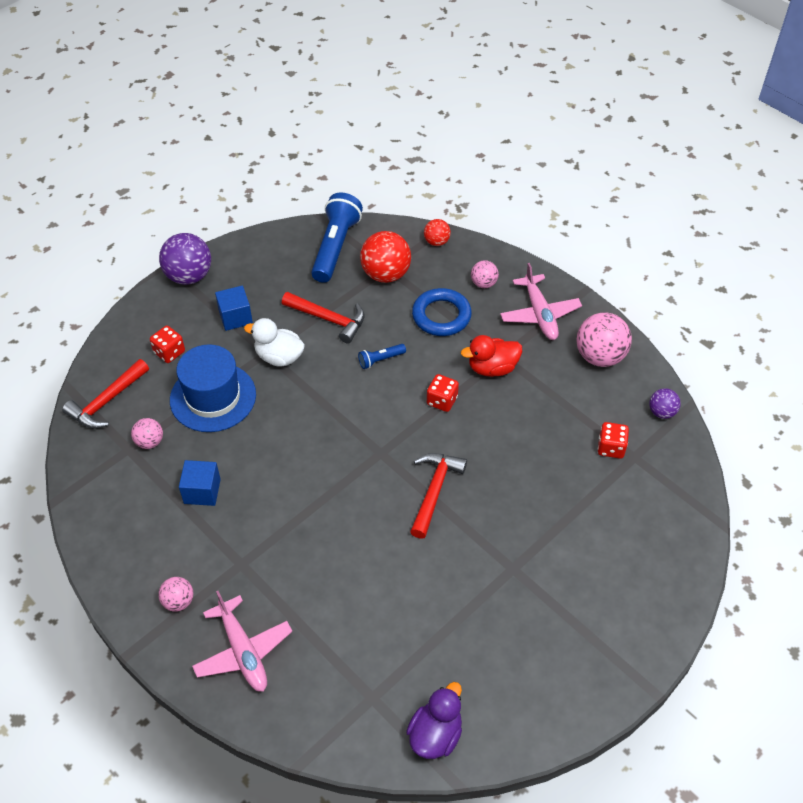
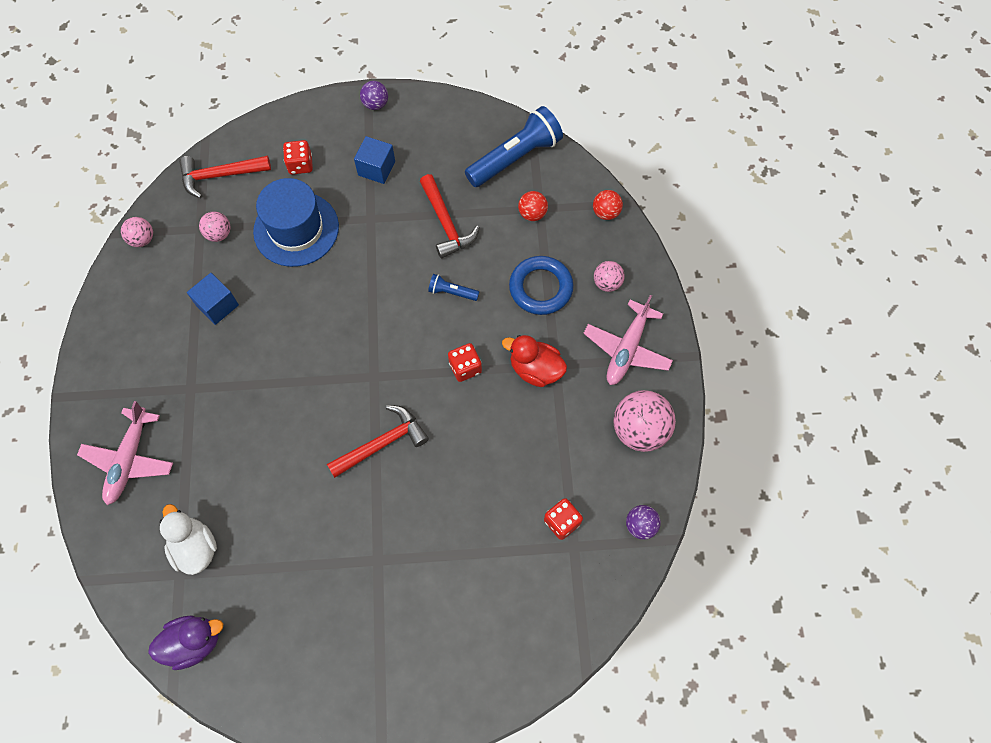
camera: 40 degrees right, 15 degrees up
(178, 601) = (123, 383): pink ball -> pink ball (142, 239)
(189, 276) = (375, 104): purple ball -> purple ball, size x0.54
(279, 357) = (376, 230): white duck -> white duck (195, 547)
(386, 274) = (532, 214): red ball -> red ball, size x0.54

